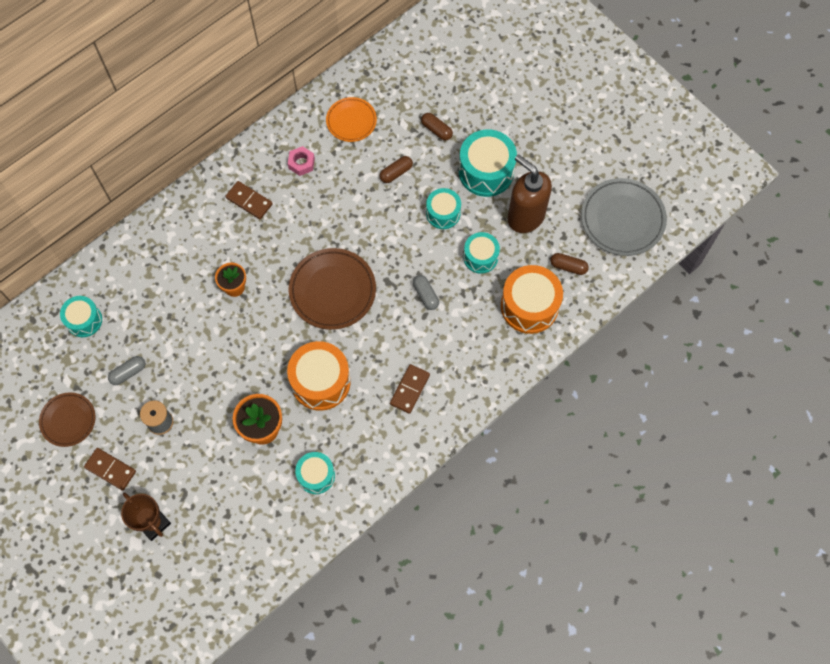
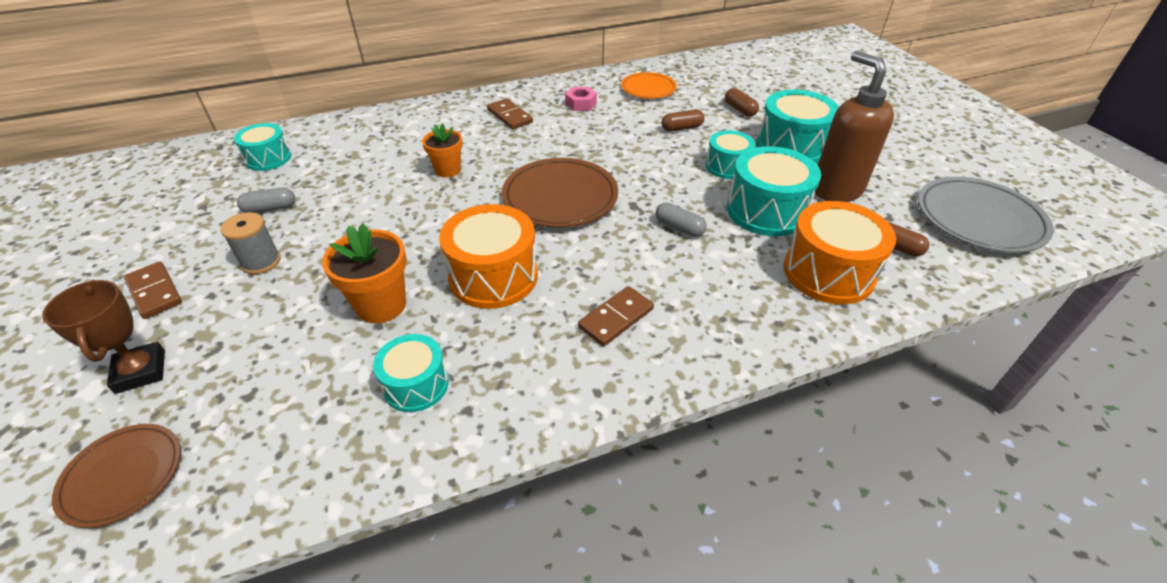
camera: 20 degrees right, 25 degrees down
(68, 420) = (162, 231): brown plate -> brown plate (123, 476)
(425, 295) = (679, 228): grey capsule -> grey capsule turned 45 degrees counterclockwise
(480, 257) = (766, 211): turquoise drum -> turquoise drum, size x1.64

